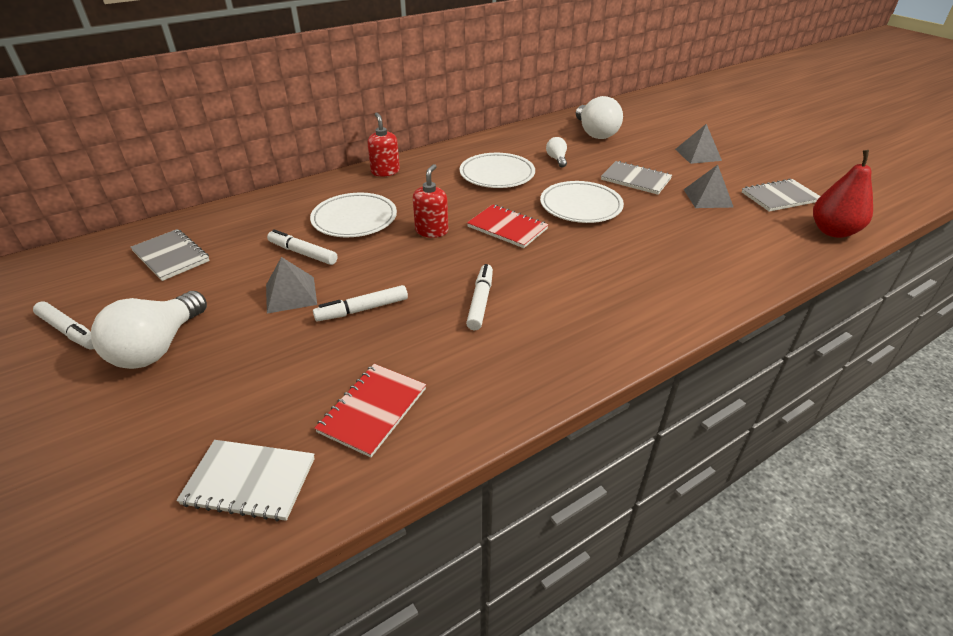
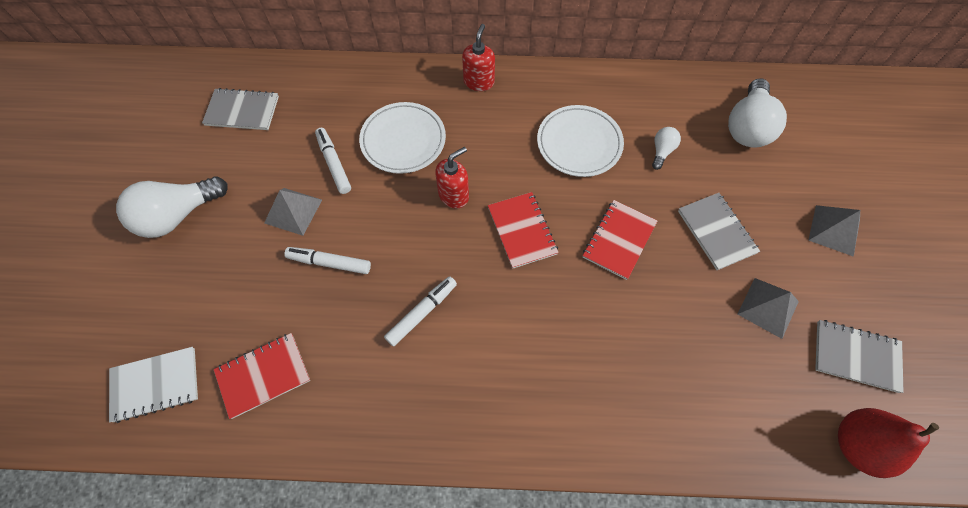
camera: 35 degrees right, 25 degrees up
(69, 331) = (138, 162): white marker -> none
(171, 256) = (242, 111): grey notebook -> grey notebook turned 75 degrees counterclockwise
(250, 481) = (155, 384): white notebook -> white notebook turned 60 degrees counterclockwise
(580, 206) = (619, 240): white plate -> red notebook

